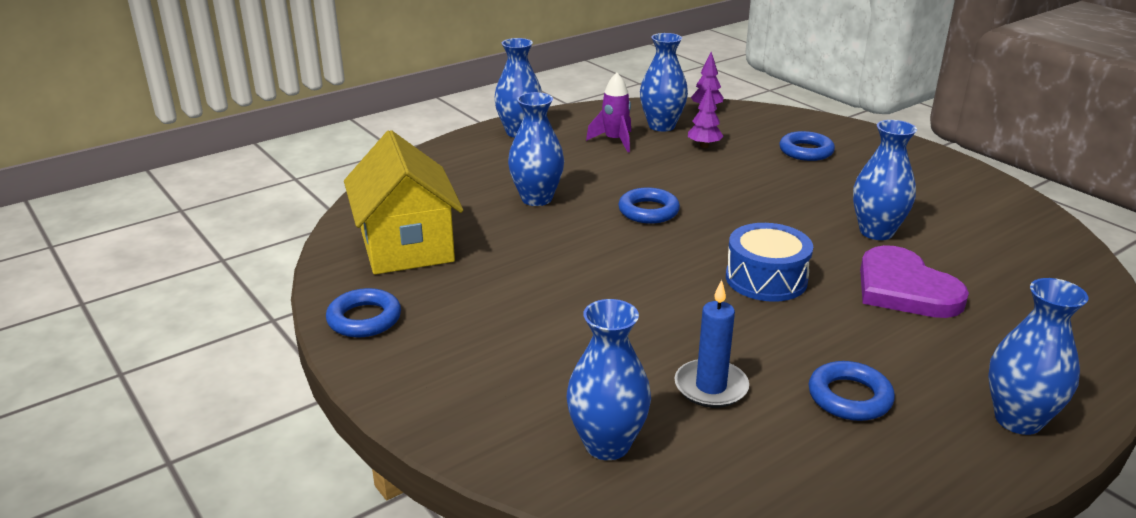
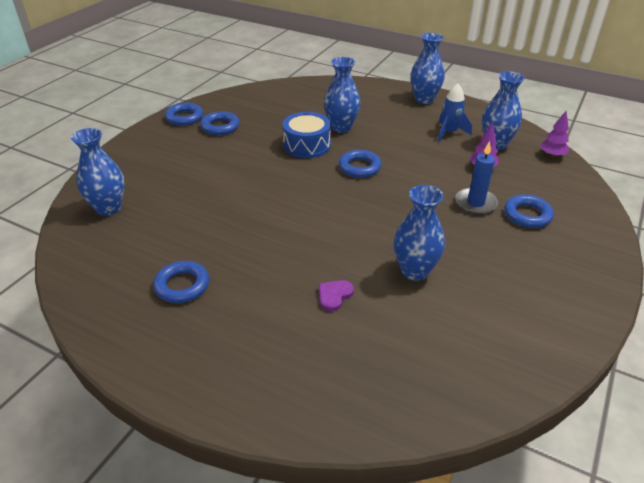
camera: 65 degrees right, 10 degrees up
(407, 246) = (257, 107): yellow house -> none
(435, 290) = (220, 127): none -> blue ring
(615, 141) = (449, 133): purple rocket -> blue rocket
(711, 387) = (171, 230): blue candle -> blue candle (475, 203)
(766, 279) = (304, 229): blue drum -> blue drum (307, 145)
(904, 289) = (334, 295): purple heart -> purple heart, size x0.45
(1018, 420) = (186, 369): blue vase -> none

